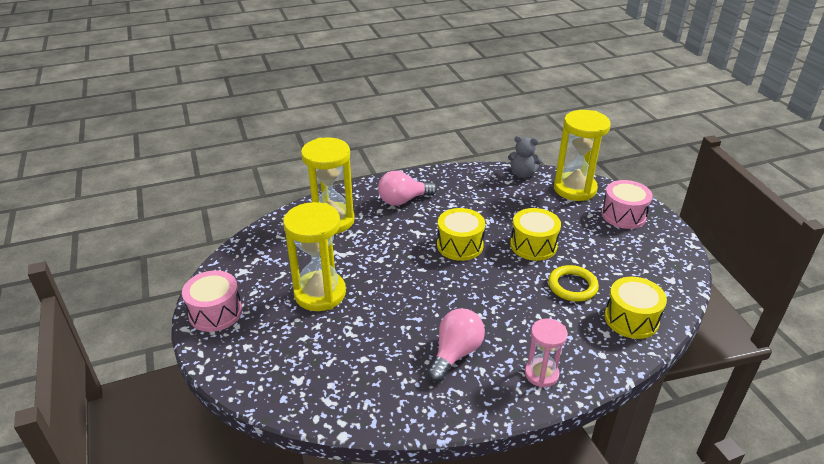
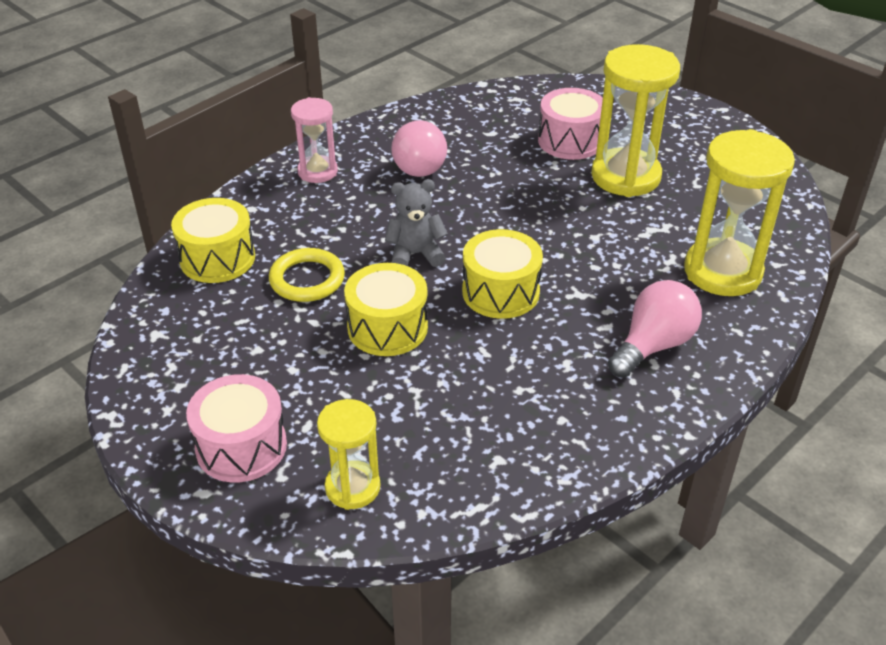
camera: 155 degrees right, 5 degrees up
(215, 312) = (713, 128): pink drum -> pink drum (570, 141)
(522, 174) = (478, 495): grey teddy bear -> grey teddy bear (415, 254)
(574, 189) = (352, 487): yellow hourglass -> yellow hourglass, size x0.58

